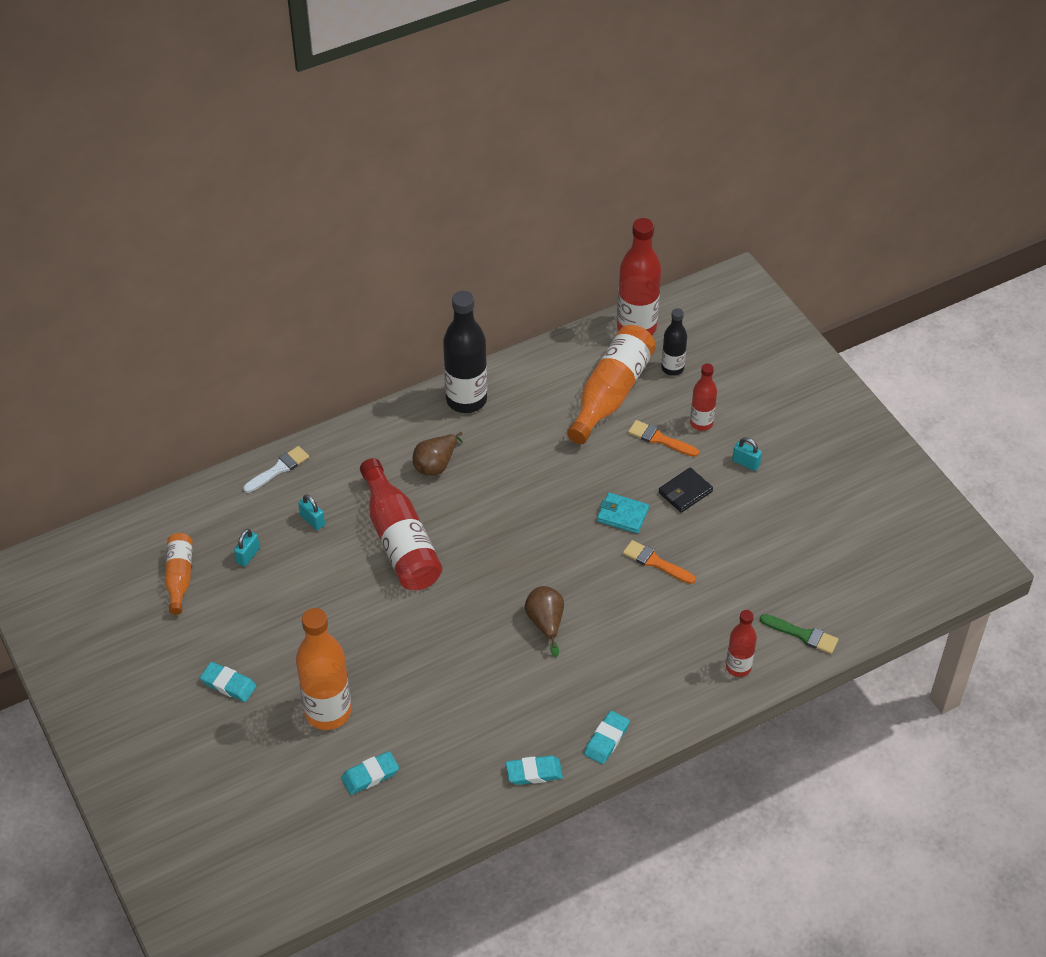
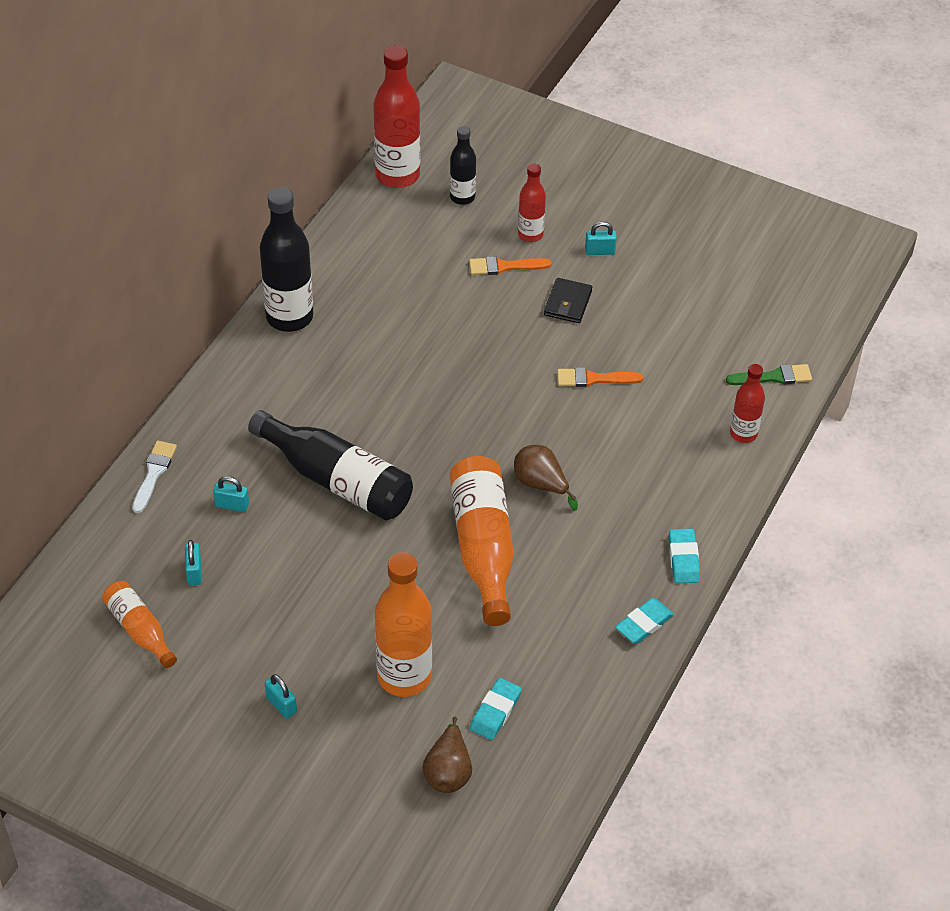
camera: 35 degrees left, 0 degrees up
(228, 684) = (281, 705): turquoise eraser -> turquoise padlock
(400, 540) = (337, 480): red bottle -> black bottle
(436, 464) = (311, 391): brown pear -> brown pear (448, 771)
(611, 393) = (424, 246): orange bottle -> orange bottle (483, 548)
(622, 515) = (528, 351): turquoise wallet -> none

